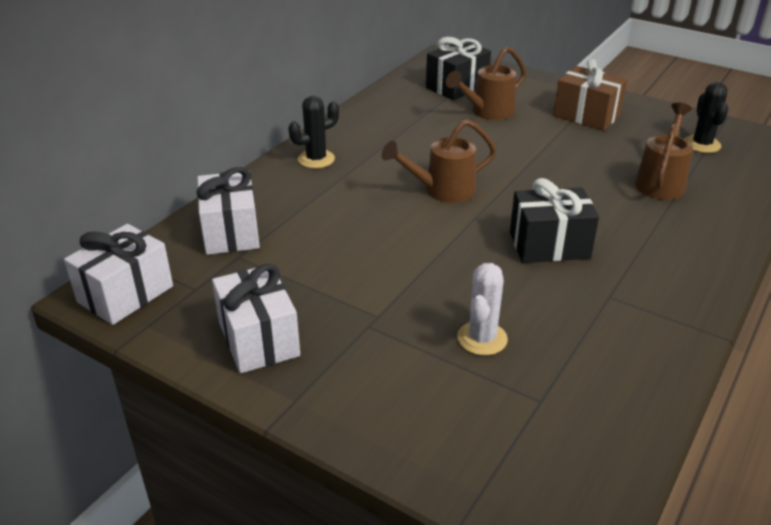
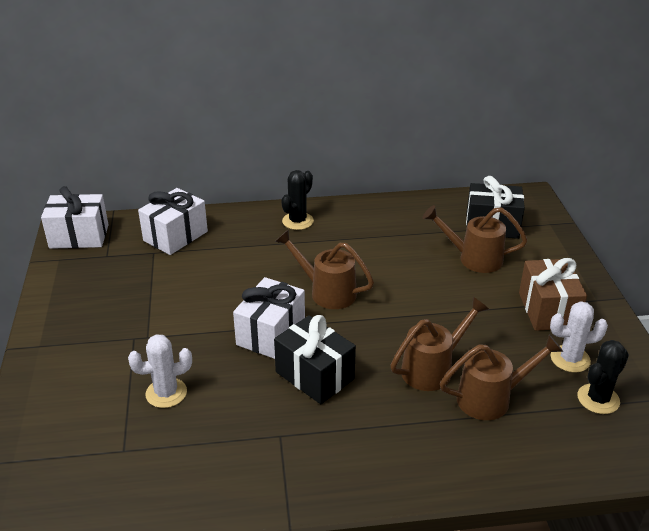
camera: 50 degrees right, 0 degrees up
(258, 339) = (82, 303): white gift -> white gift (271, 333)
(316, 159) = (297, 221): black cactus -> black cactus turned 75 degrees counterclockwise
(601, 189) = (432, 369): none -> brown watering can
(649, 133) = (570, 359): none -> white cactus

